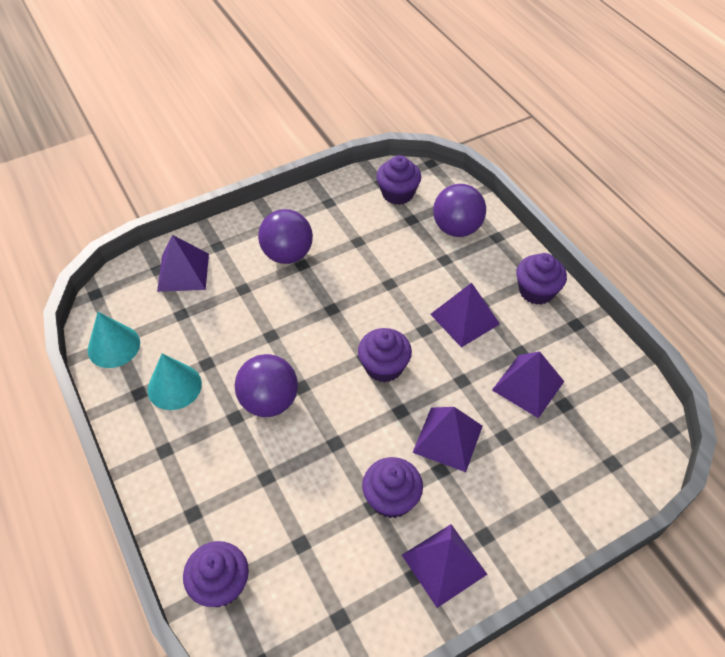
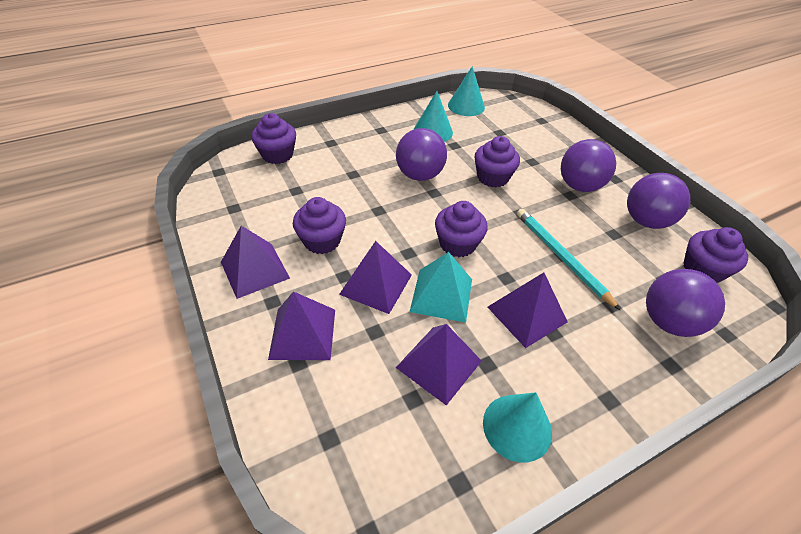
camera: 90 degrees right, 5 degrees down
(183, 272) = (542, 131): purple pyramid -> purple pyramid (303, 333)
(339, 215) = (646, 221): none -> purple ball
(393, 285) = (561, 257): none -> turquoise pencil
(453, 382) = (441, 295): none -> turquoise pyramid
(536, 291) = (587, 398): purple cupcake -> purple cupcake (492, 177)
(570, 336) = (517, 427): none -> turquoise cone

